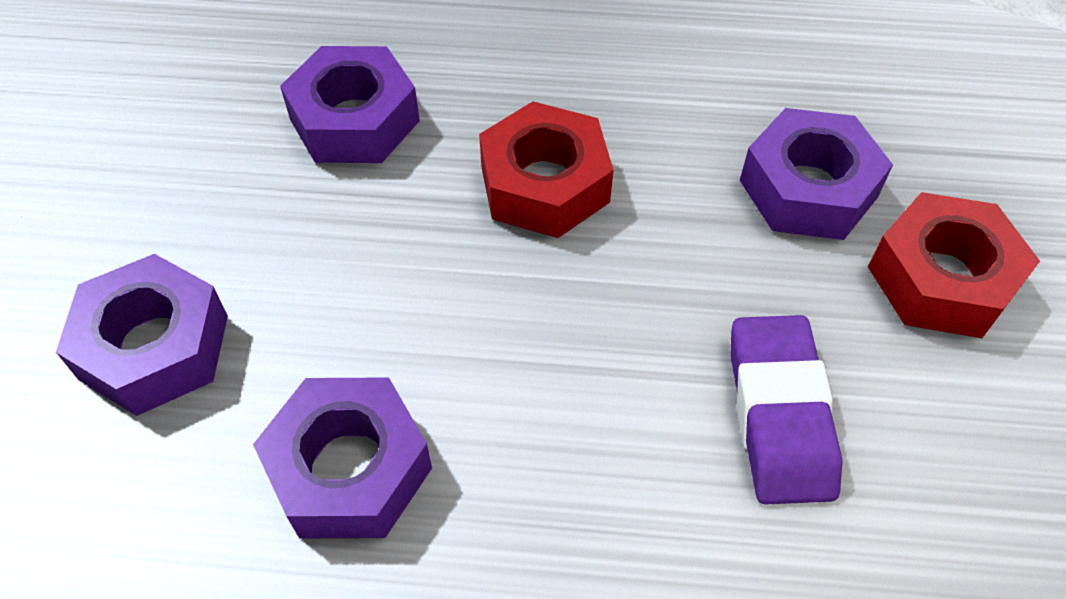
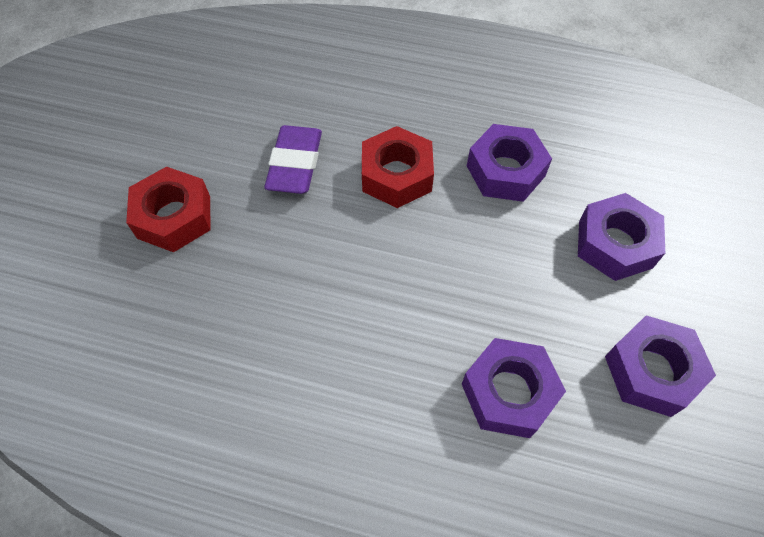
camera: 170 degrees left, 5 degrees up
(544, 184) = (382, 315): red nut -> red nut (396, 175)
(808, 188) = (217, 285): purple nut -> purple nut (651, 371)

